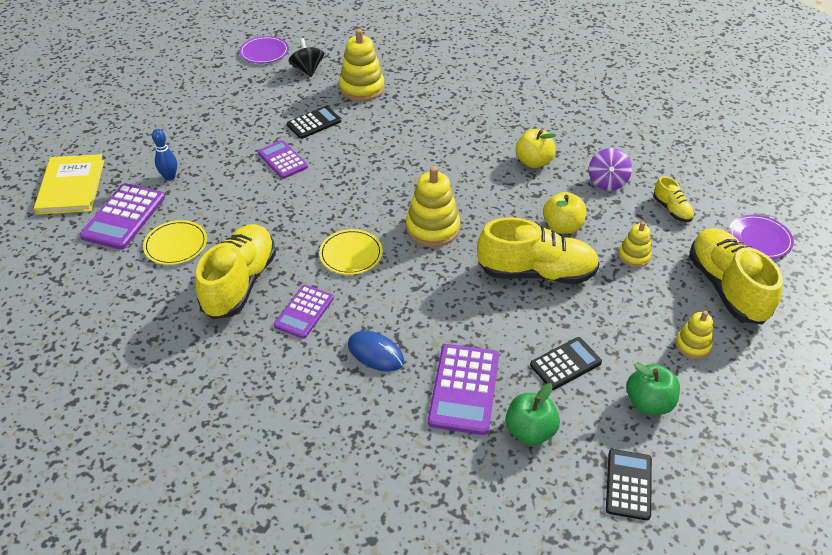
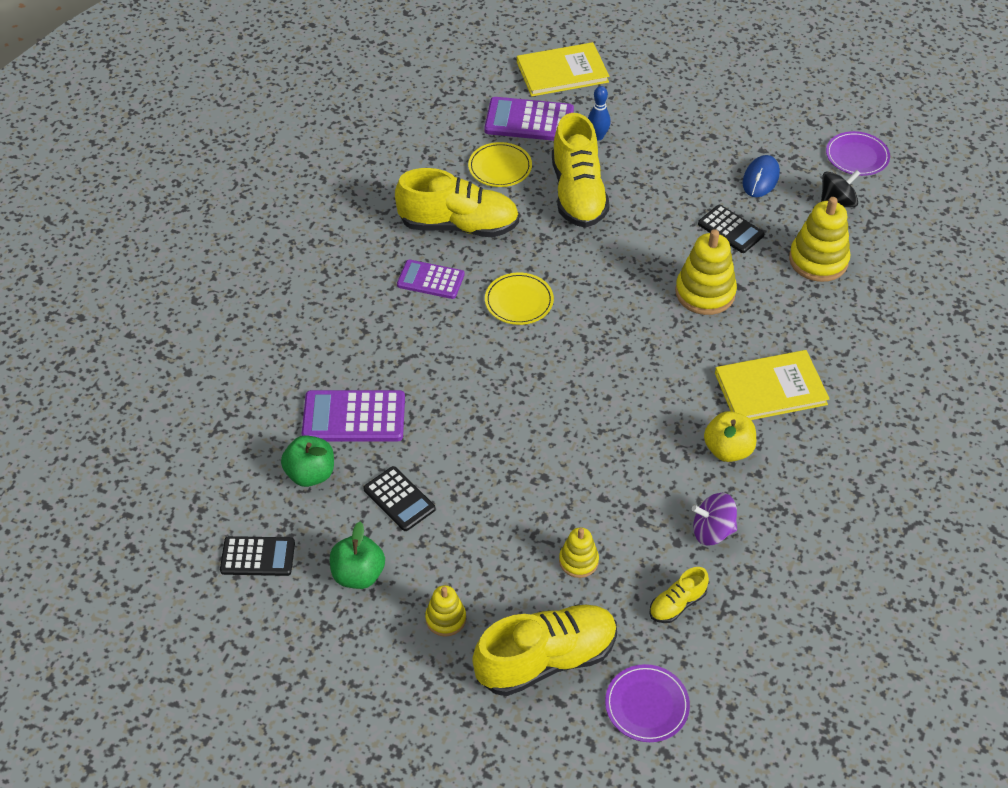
camera: 80 degrees right, 5 degrees up
(282, 160) = (654, 216): purple calculator -> none
(375, 353) = (388, 343): blue mouse -> blue mouse (760, 178)
(432, 228) = (576, 364): yellow stacking toy -> yellow stacking toy (705, 293)
(479, 132) = (770, 388): none -> yellow book
(536, 272) = (528, 465): yellow shoe -> yellow shoe (578, 193)
(562, 227) = (612, 486): yellow apple -> none

